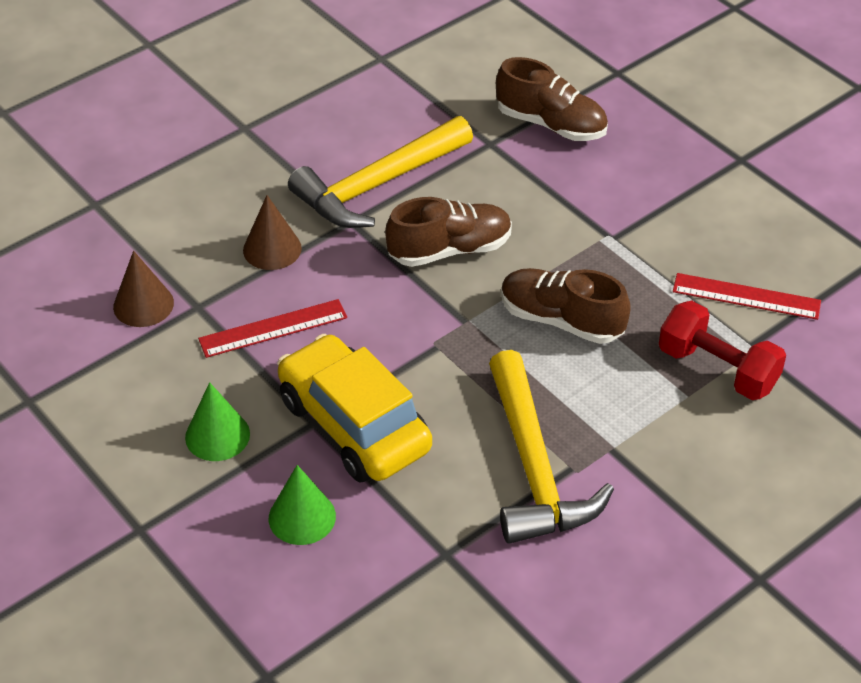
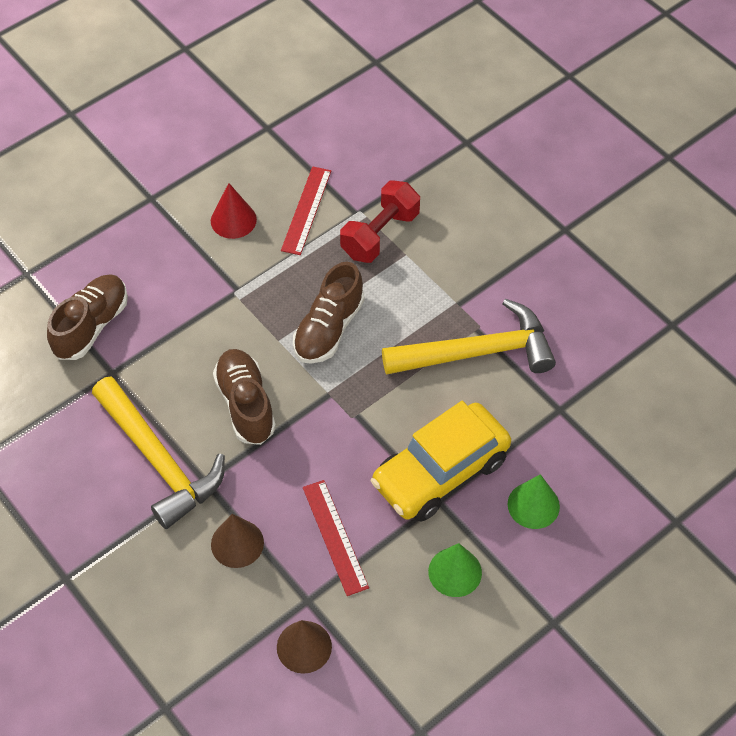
camera: 90 degrees left, 10 degrees up
(719, 230) = (233, 220): none -> red cone

